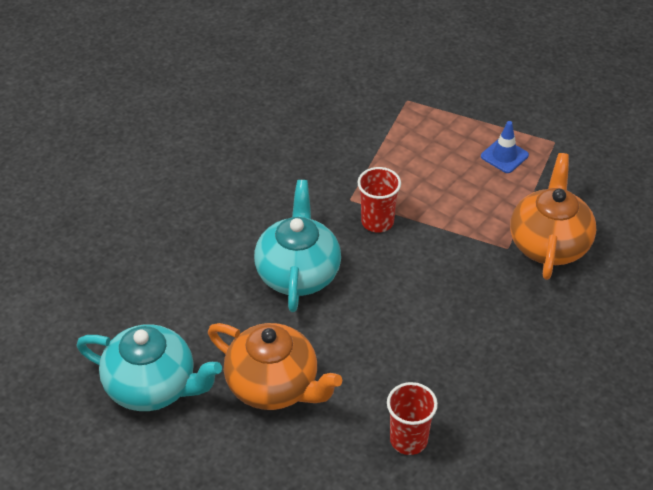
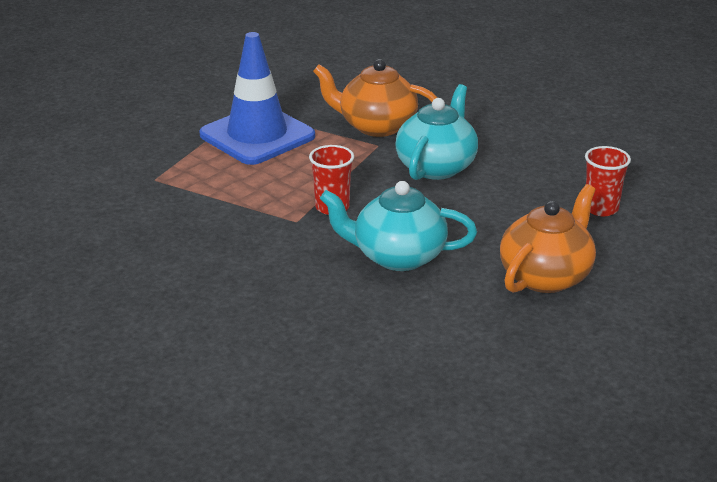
camera: 85 degrees left, 15 degrees down
(152, 386) = (553, 353): turquoise teapot -> turquoise teapot (436, 167)
(504, 156) = (257, 135): blue traffic cone -> blue traffic cone, size x2.42

